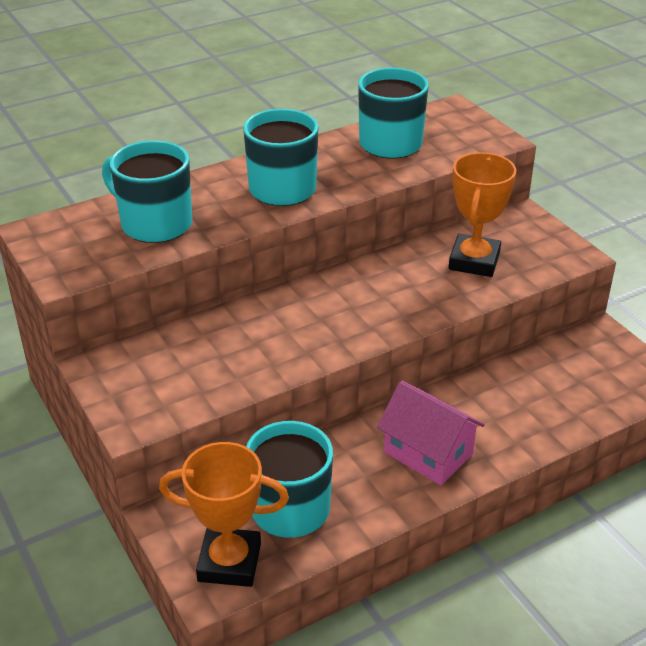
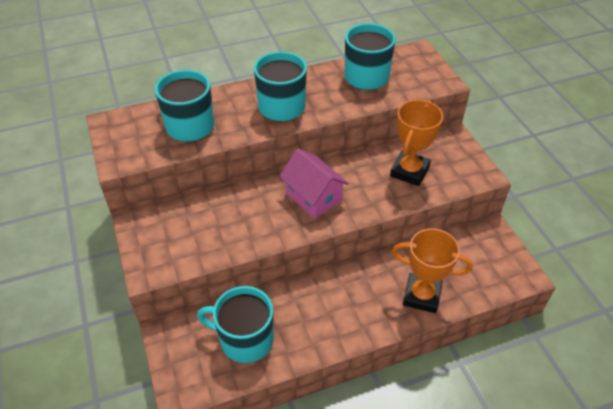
camera: 10 degrees right, 10 degrees up
(229, 562) = (198, 374): orange trophy -> orange trophy (421, 296)
(428, 453) = (349, 310): pink house -> pink house (313, 197)

